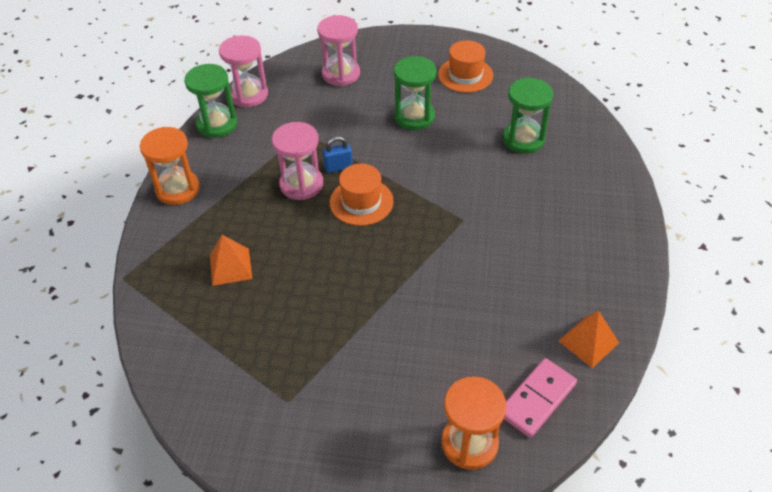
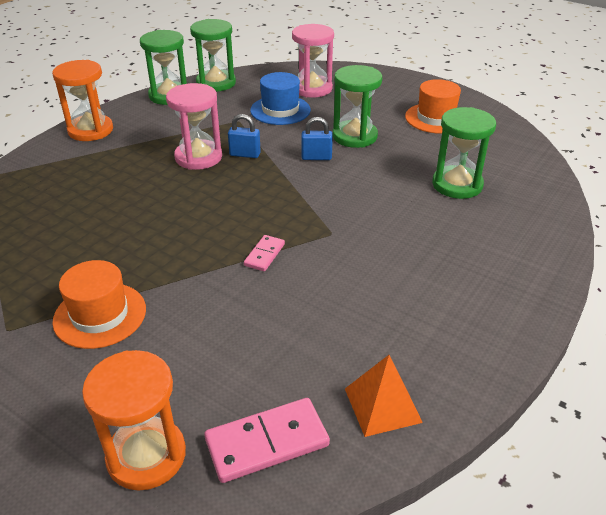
camera: 25 degrees right, 10 degrees down
(230, 266) = (73, 199): orange pyramid -> none
(248, 95) = (216, 83): pink hourglass -> green hourglass
(331, 108) = (280, 110): none -> blue hat
(361, 202) = (241, 187): orange hat -> orange hat (100, 315)
(399, 150) = (316, 157): none -> blue padlock
(428, 258) = (264, 255): none -> pink domino

